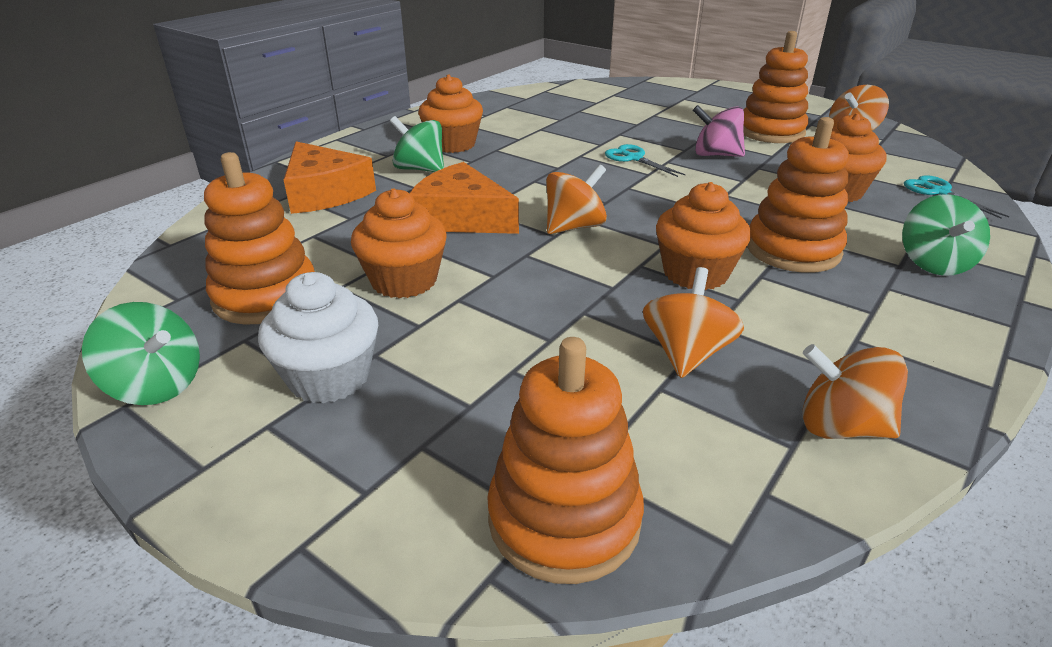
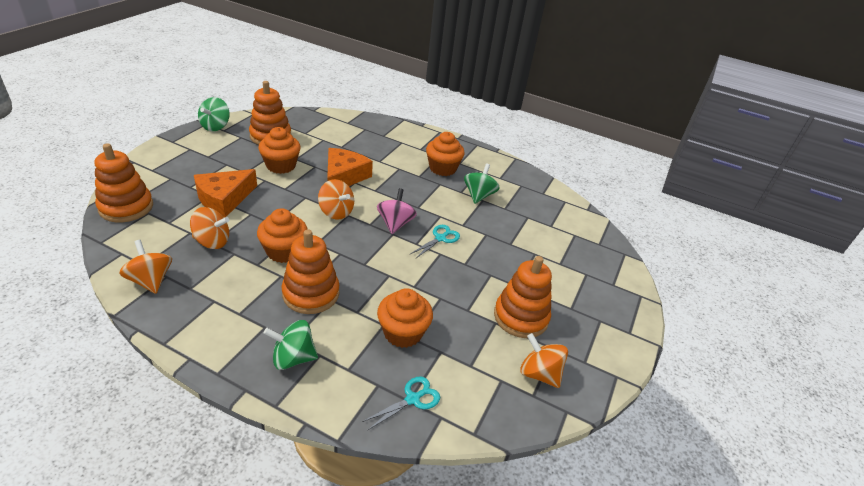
camera: 75 degrees right, 5 degrees up
(325, 193) = (367, 137): orange cheese -> orange cheese (224, 199)
(329, 377) = (213, 156): white cupcake -> none
(420, 169) = (403, 160): green spinning top -> green spinning top (479, 195)
(715, 155) = (458, 278): pink spinning top -> pink spinning top (395, 223)
(841, 426) = (151, 280): orange spinning top -> orange spinning top turned 45 degrees counterclockwise

